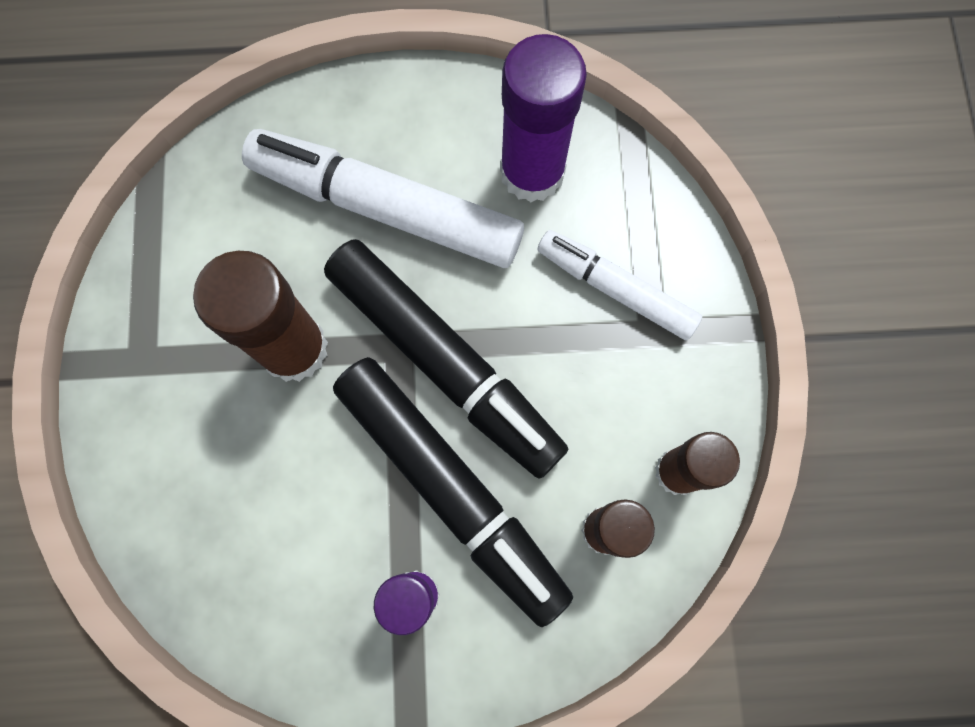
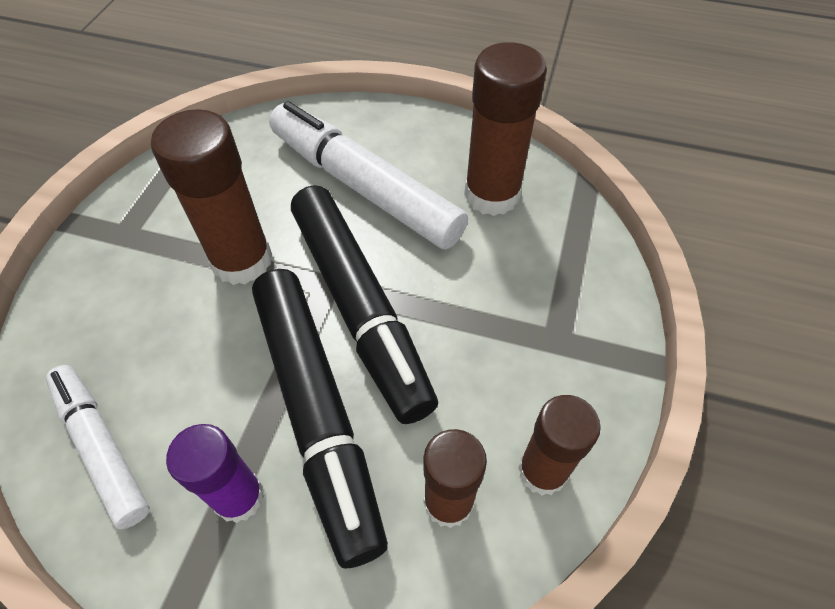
camera: 20 degrees right, 20 degrees down
(532, 172) = (492, 194): purple glue stick -> brown glue stick
(616, 289) = (533, 296): white marker -> white marker (102, 447)

